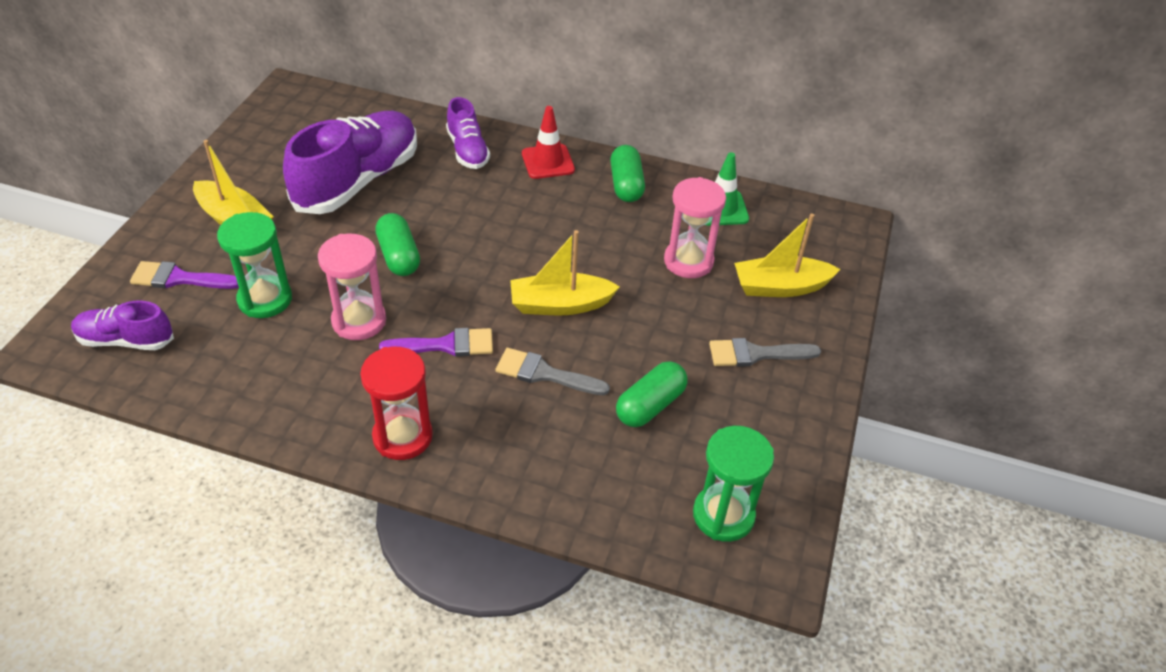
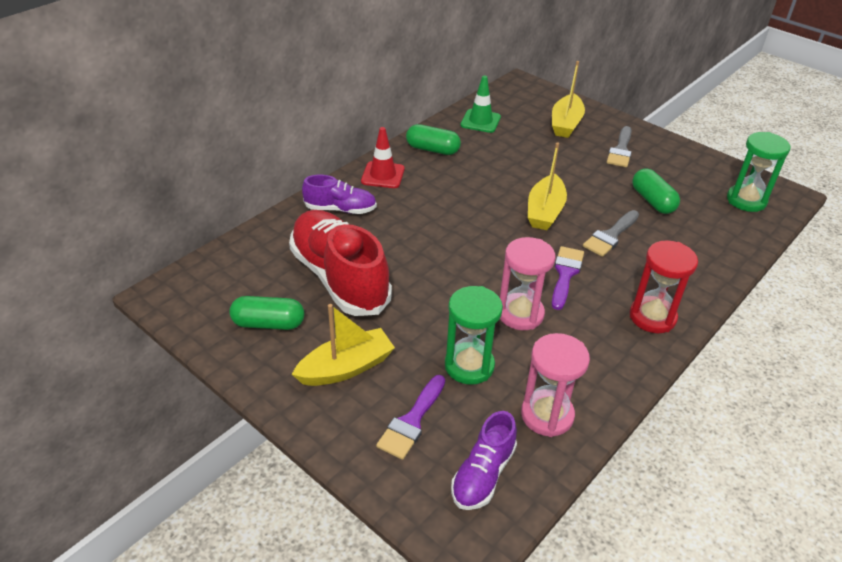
camera: 65 degrees left, 5 degrees down
(357, 181) = (339, 278): purple shoe -> red shoe
(398, 256) = (453, 276): green capsule -> green capsule (268, 324)
(688, 261) = (526, 148): pink hourglass -> pink hourglass (547, 415)

